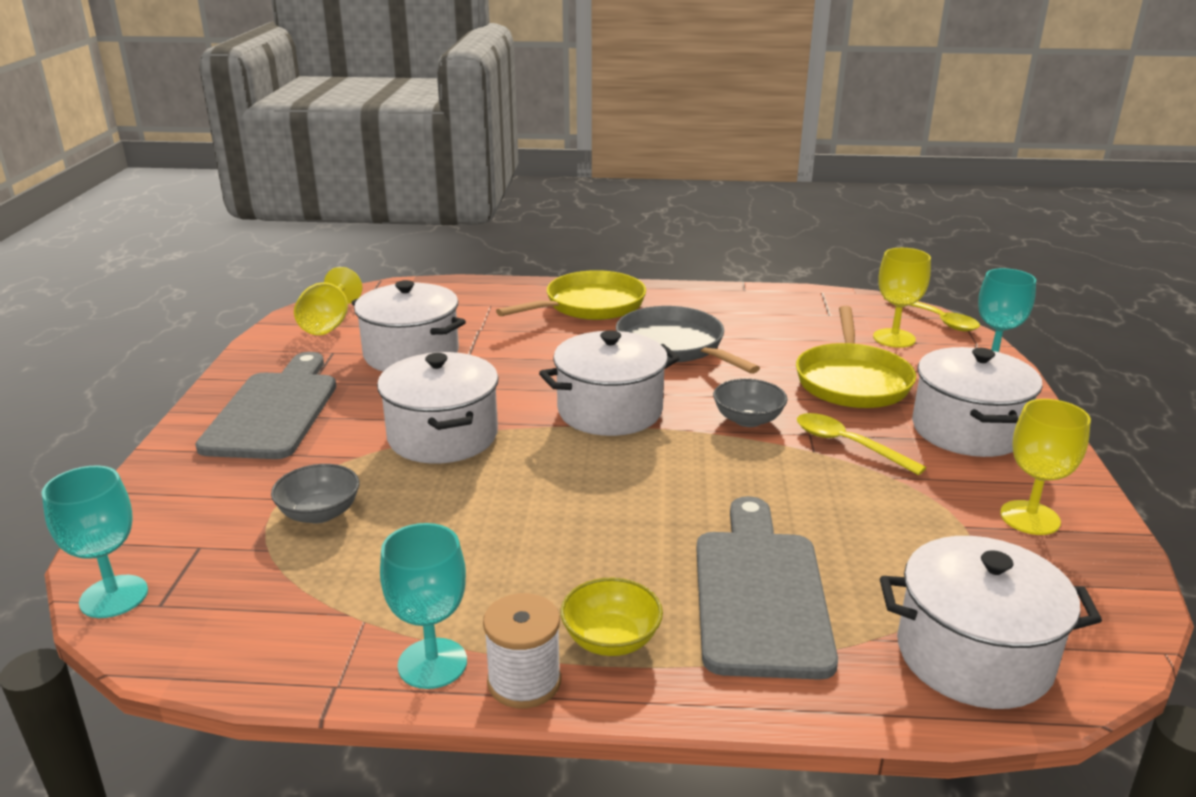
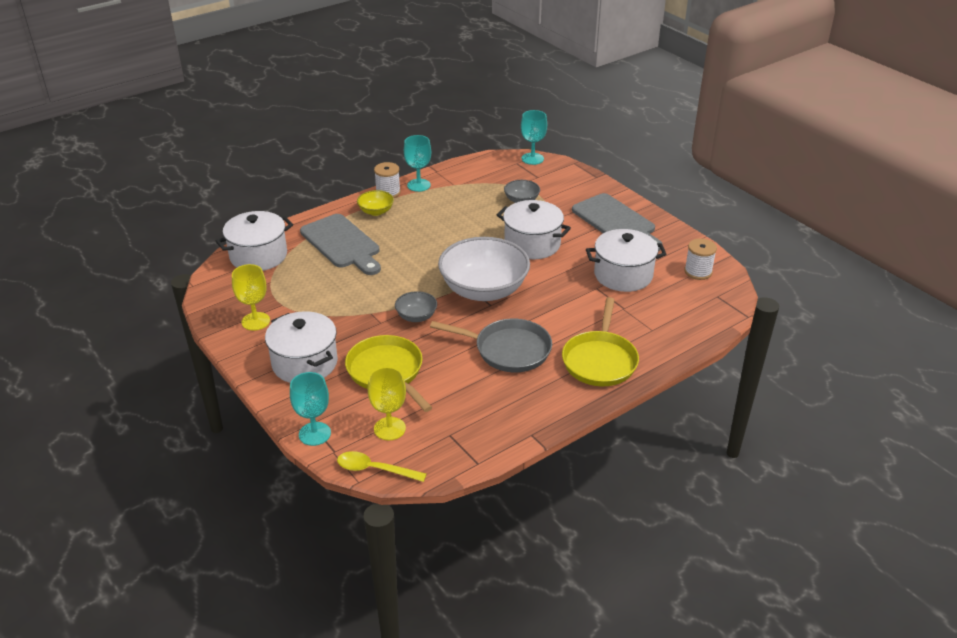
camera: 140 degrees right, 10 degrees up
(329, 324) = (698, 272): yellow goblet -> white spool
(610, 411) = (484, 290): white pot -> white bowl
(847, 444) = (358, 324): yellow spoon -> none

